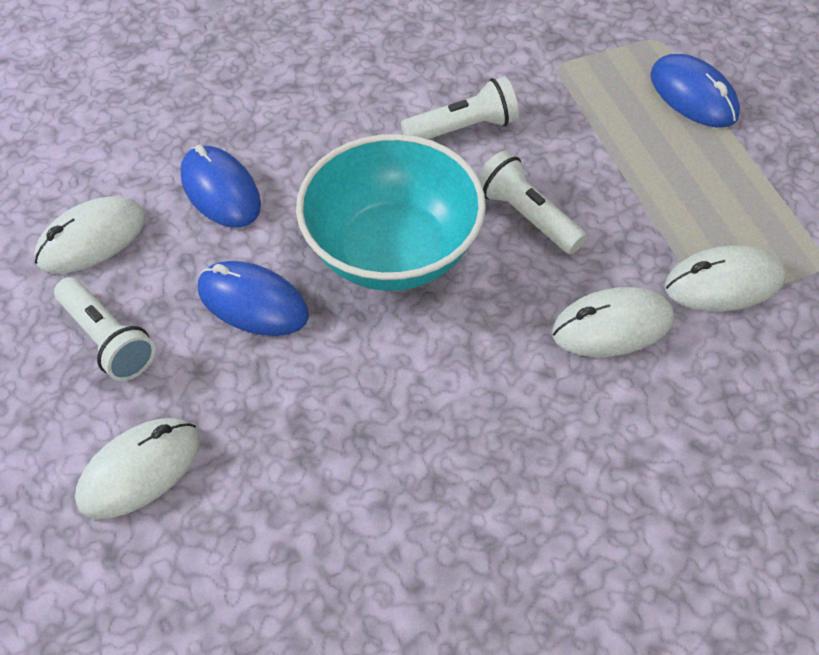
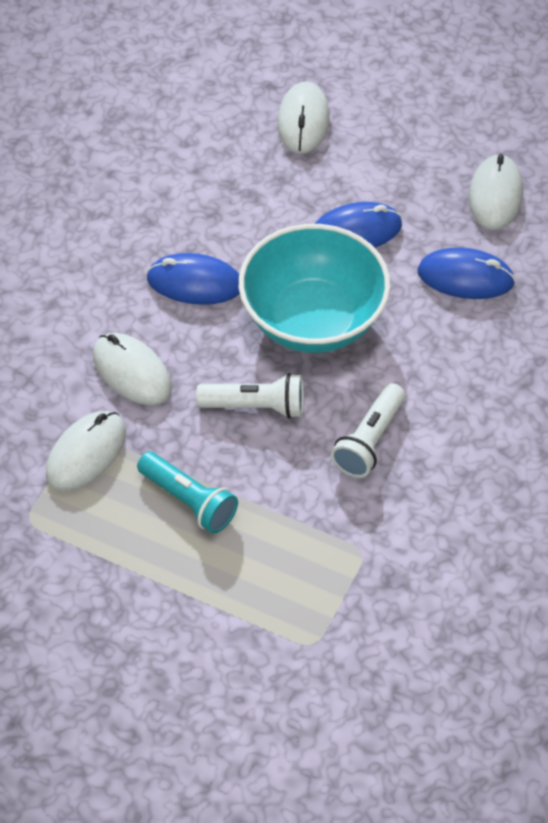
camera: 135 degrees right, 0 degrees up
(108, 340) = (405, 158): white flashlight -> none
(612, 326) = (132, 372): white mouse -> white mouse turned 75 degrees counterclockwise
(662, 184) = (189, 501): none -> turquoise flashlight
(693, 95) = (234, 604): blue mouse -> blue mouse (195, 283)

